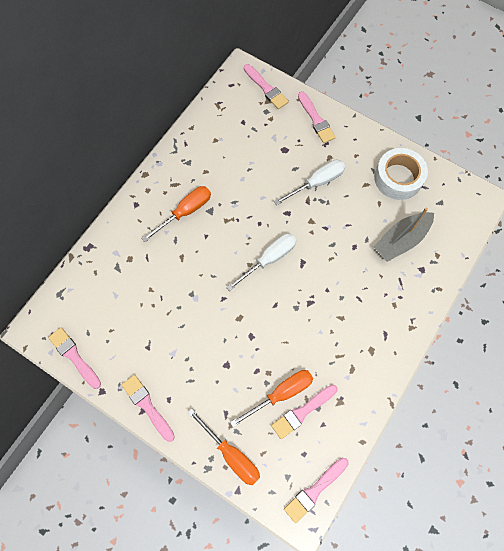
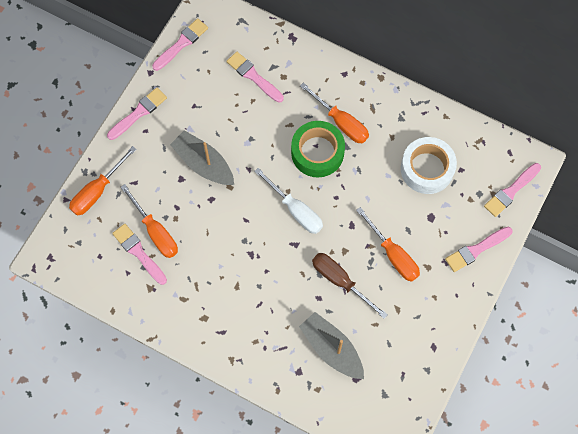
camera: 85 degrees right, 0 degrees up
(213, 235) = (317, 152): none -> green tape
(213, 341) = (203, 164): none -> grey boat
(314, 490) = (67, 267): pink brush -> pink brush (253, 76)
(317, 182) = (393, 254): white screwdriver -> orange screwdriver
(339, 227) = (340, 281): none -> brown screwdriver
(398, 178) = (410, 345): white tape -> white tape (427, 169)

